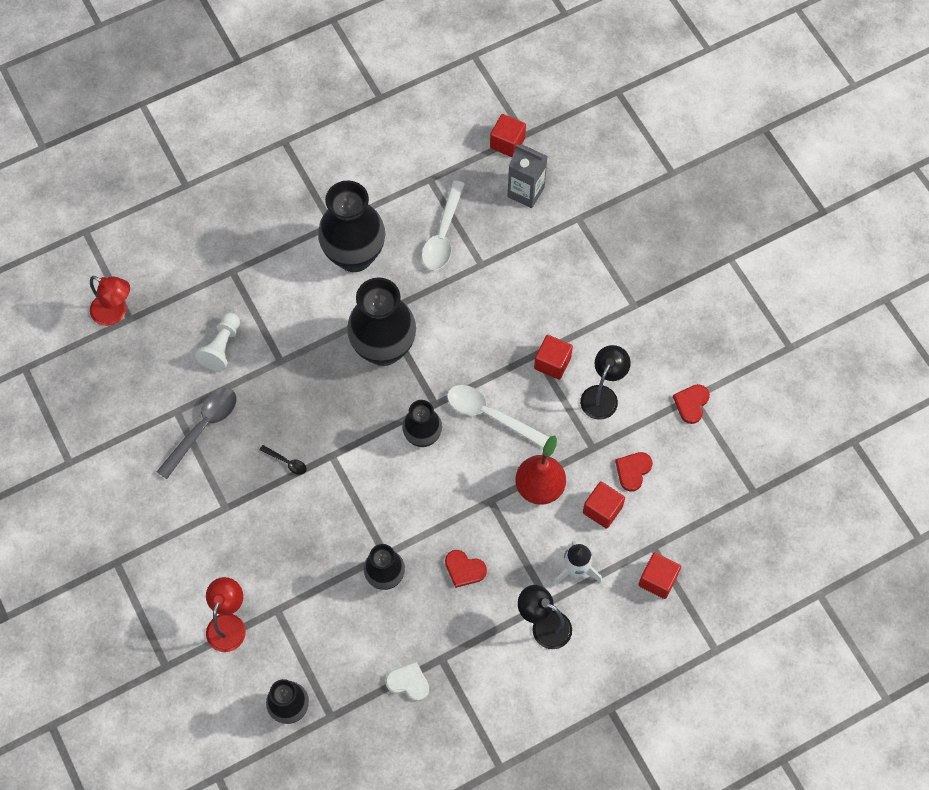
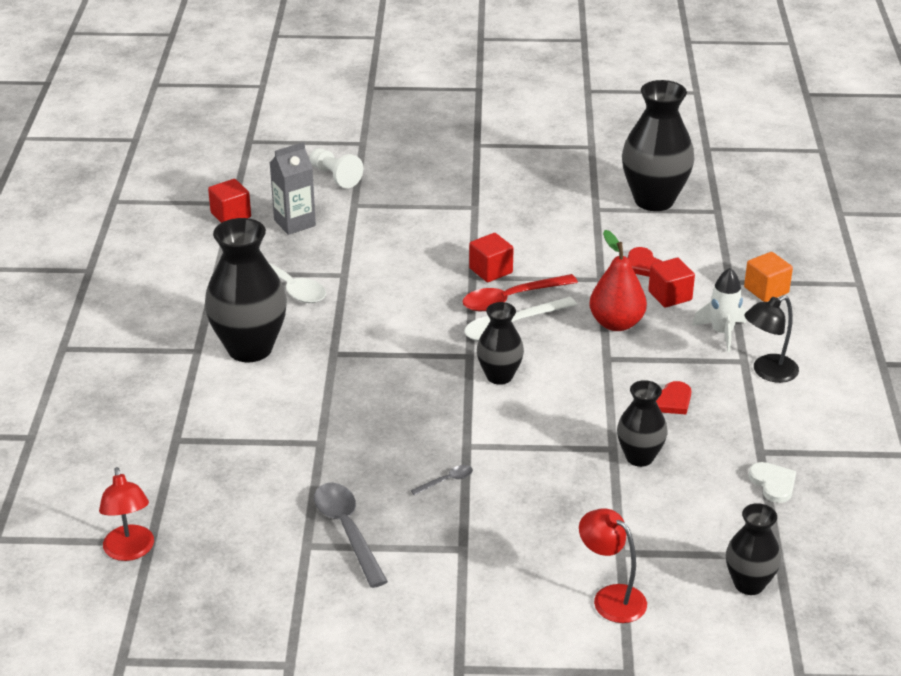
camera: 60 degrees left, 30 degrees down
(115, 313) = (130, 551): red lamp -> red lamp turned 105 degrees clockwise
(222, 347) = (261, 480): white pawn -> white pawn (335, 176)
(287, 462) = (447, 481): black spoon -> grey spoon
(383, 349) = (376, 366): black vase -> black vase (654, 200)
(408, 682) = (773, 483): white heart -> white heart turned 105 degrees clockwise
(523, 396) = (511, 299): none -> red spoon
(602, 395) = (550, 255): black lamp -> none
(658, 580) = (766, 290): red cube -> orange cube
(691, 404) = (602, 212): red heart -> none

